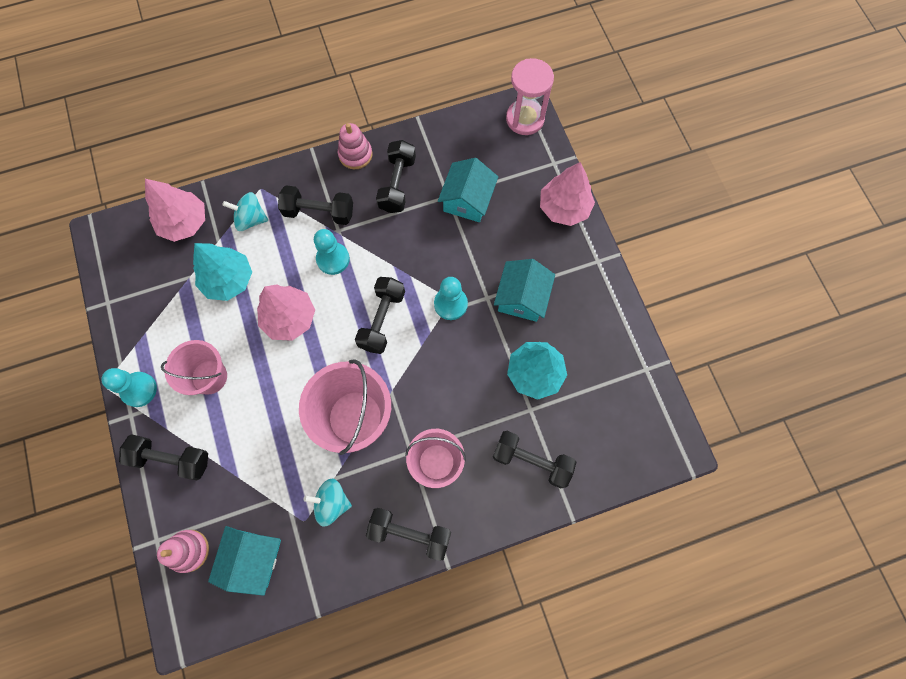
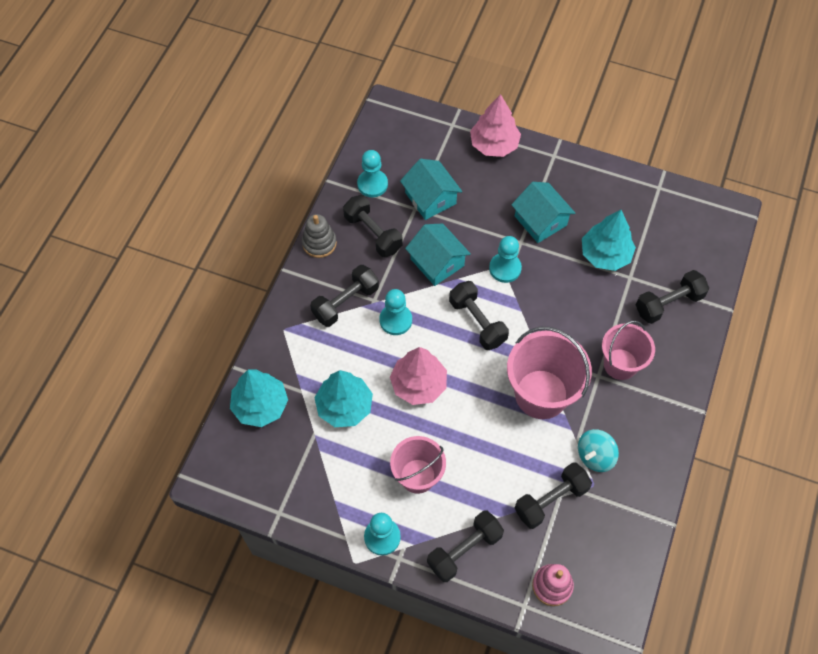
camera: 50 degrees left, 10 degrees down
(184, 222) = (260, 405): pink tree -> turquoise tree
(251, 219) = (305, 354): turquoise spinning top -> none
(252, 558) = (595, 542): turquoise house -> turquoise house (437, 262)
(355, 154) = (319, 243): pink stacking toy -> grey stacking toy
(410, 533) = (660, 419): black dumbbell -> black dumbbell (551, 500)
(442, 150) = (372, 184): none -> turquoise pawn
(525, 119) = (399, 115): pink hourglass -> none

